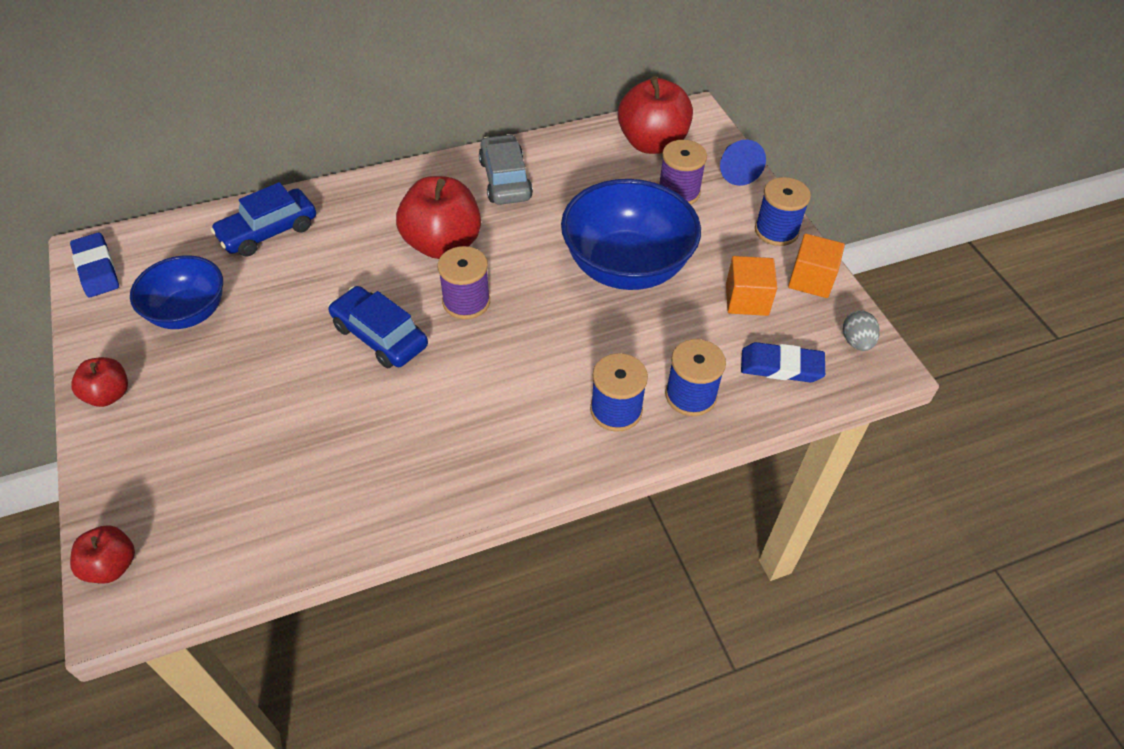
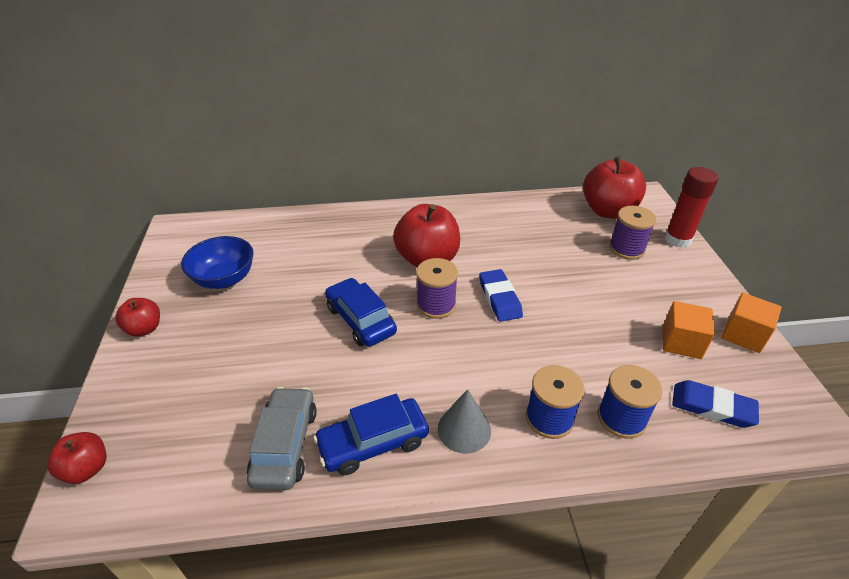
camera: 15 degrees right, 10 degrees down
(97, 269) = (174, 240): blue eraser -> blue eraser (499, 298)
(268, 231) = (301, 232): blue car -> blue car (373, 442)
(505, 179) = (486, 221): grey car -> grey car (285, 445)
(527, 439) = (464, 429): none -> grey cone
(626, 267) = (575, 298): blue bowl -> none
(736, 171) = (677, 239): blue cone -> red glue stick
(776, 231) = (711, 290): blue spool -> none
(856, 342) = (789, 397): grey egg -> none

